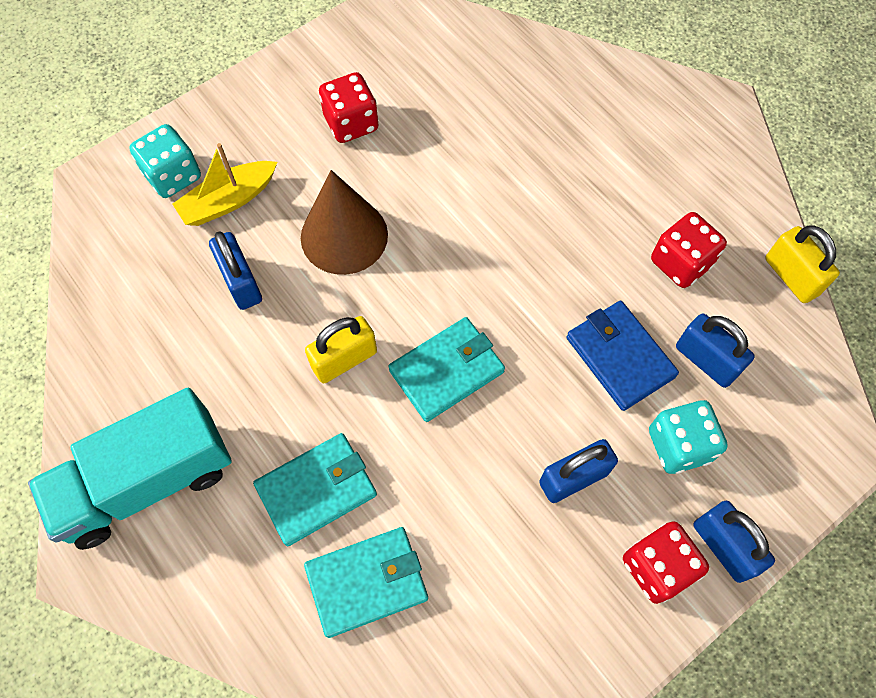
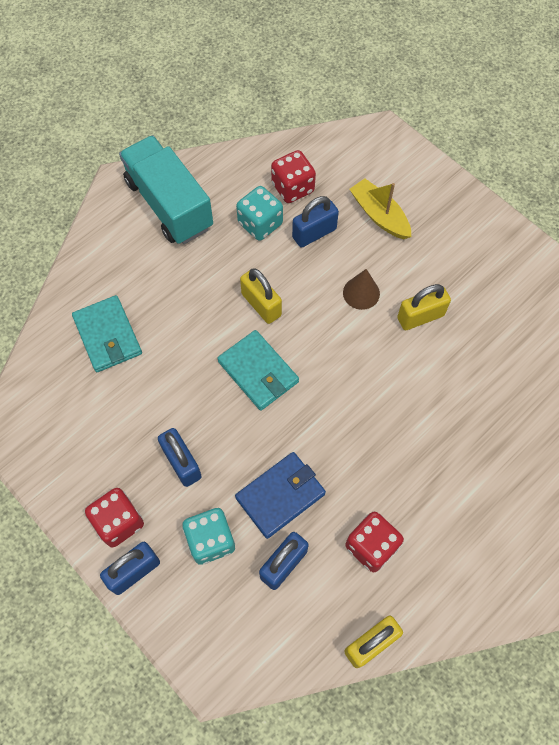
camera: 85 degrees right, 0 degrees up
(173, 176) = (394, 178): turquoise dice -> turquoise dice (260, 224)
(317, 490) = (167, 299): turquoise wallet -> none
(344, 236) = (361, 293): brown cone -> brown cone, size x0.56
(351, 123) = (463, 286): red dice -> red dice (293, 188)
(388, 174) = (420, 317): none -> yellow padlock

